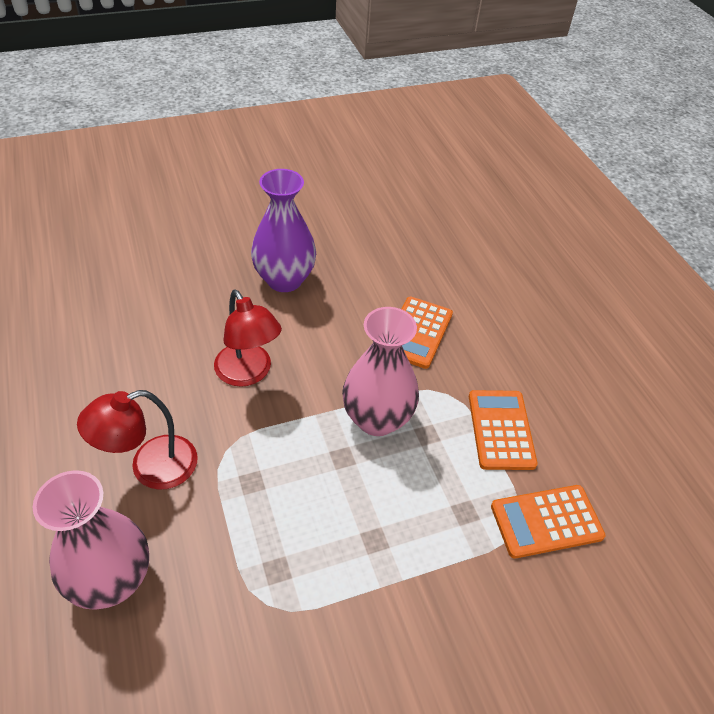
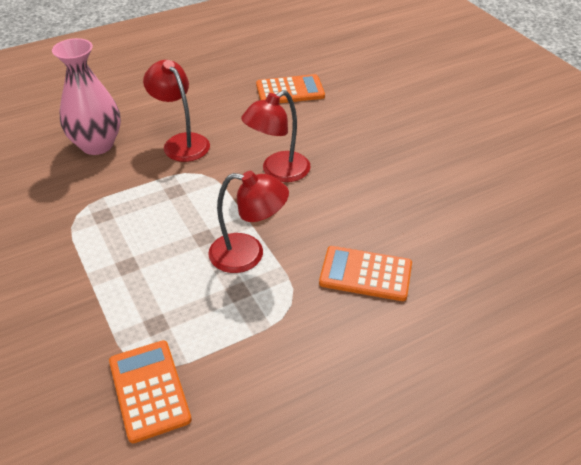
camera: 85 degrees right, 5 degrees down
(284, 280) = (395, 174): purple vase -> none
(377, 419) = (248, 254): pink vase -> red lamp
(501, 430) = (254, 350): orange calculator -> orange calculator (290, 91)

